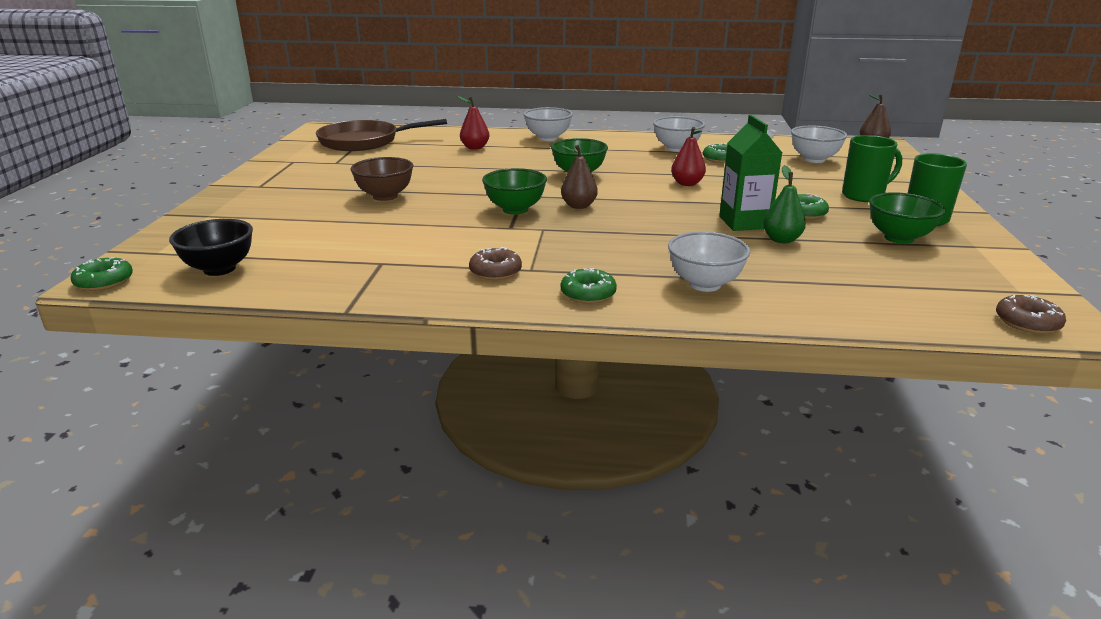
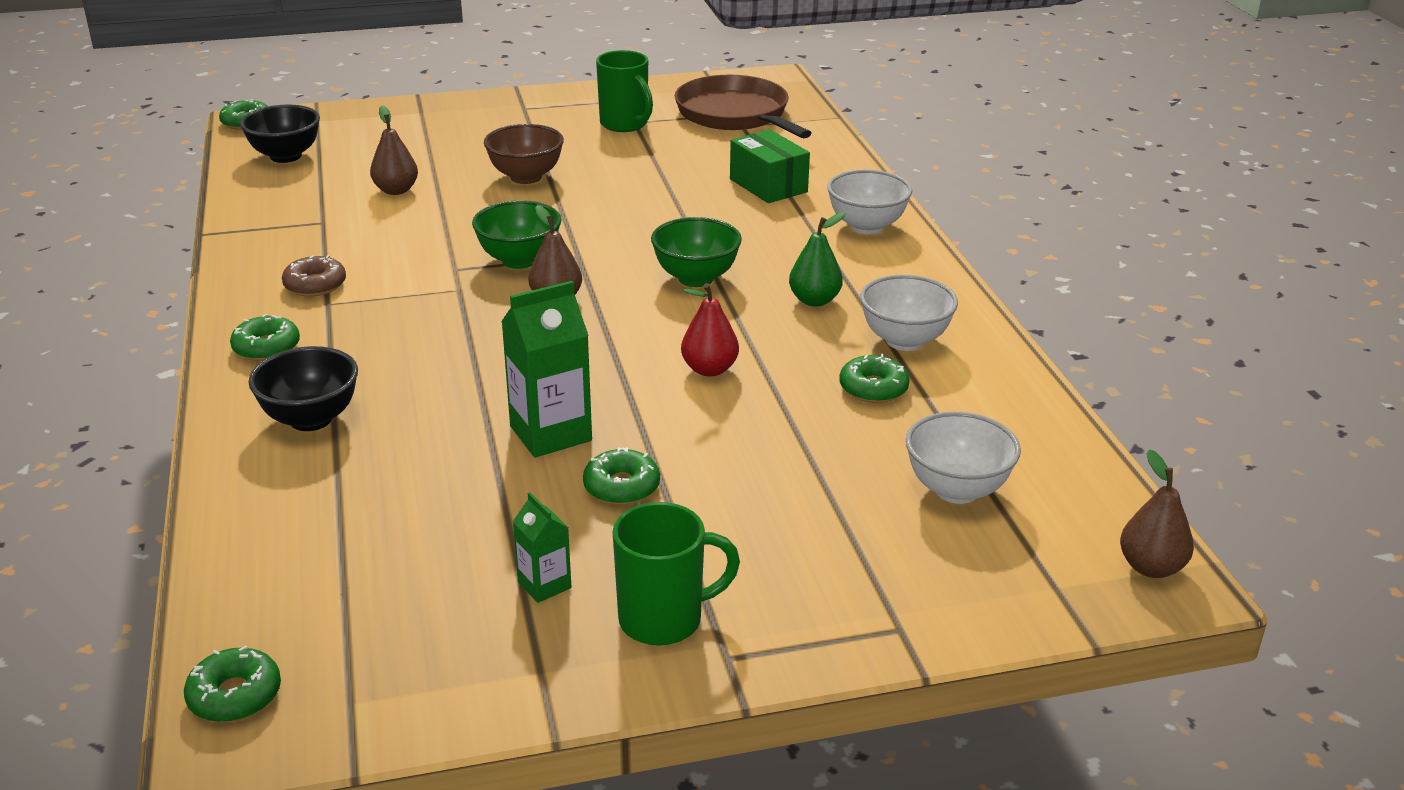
camera: 70 degrees right, 5 degrees up
(354, 234) = (396, 190): none -> brown pear
(475, 148) = (768, 185): red pear -> green box
(704, 284) = (311, 419): white bowl -> black bowl
(781, 240) = (490, 470): green pear -> green pear (814, 300)
(864, 196) = (755, 550): green mug -> green mug (625, 124)
(899, 238) = (544, 585): green bowl -> green carton
(1027, 322) = (235, 695): brown donut -> green donut

